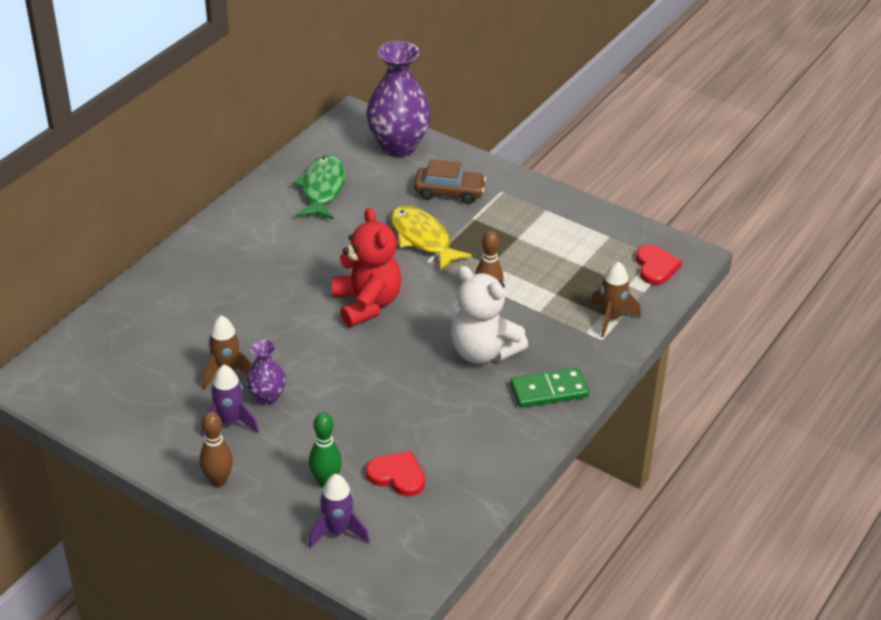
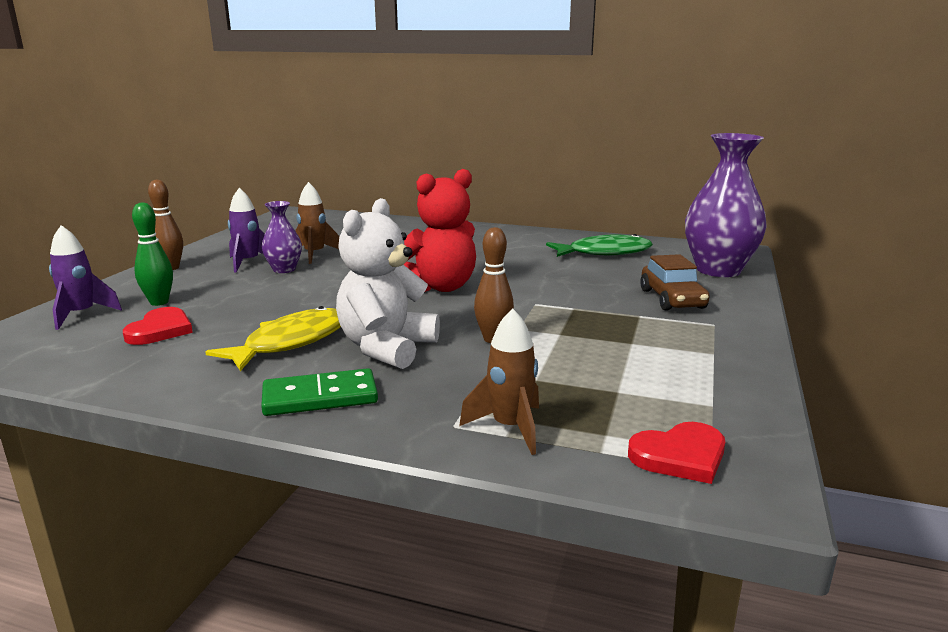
camera: 75 degrees right, 20 degrees down
(423, 238) = (572, 297): yellow fish -> yellow fish (291, 342)
(549, 390) = (320, 397): green domino -> green domino turned 75 degrees counterclockwise

